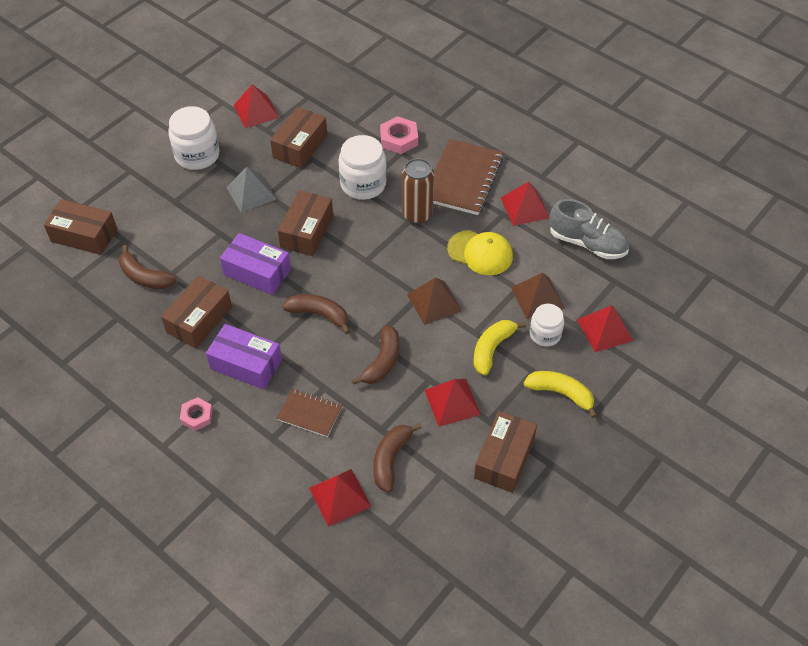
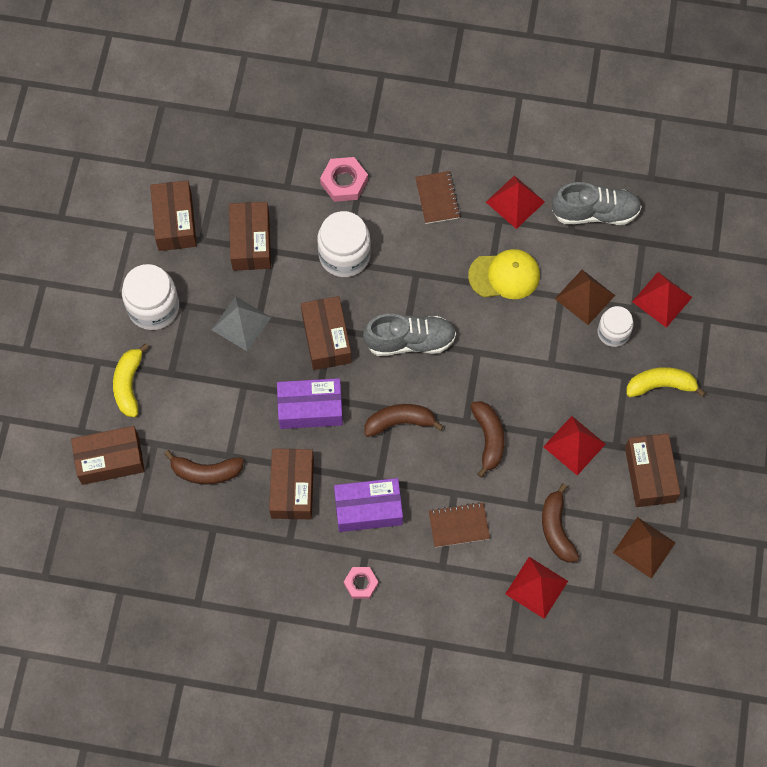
camera: 30 degrees left, 15 degrees up
(256, 111) = (175, 222): red pyramid -> brown box
(370, 263) = (410, 341): none -> grey shoe
(417, 214) = (419, 263): brown can -> none
(434, 302) = (495, 352): brown pyramid -> brown pyramid (644, 547)
(463, 179) = (437, 198): brown notebook -> brown notebook, size x0.55
(492, 349) = (576, 373): yellow banana -> yellow banana (129, 384)

